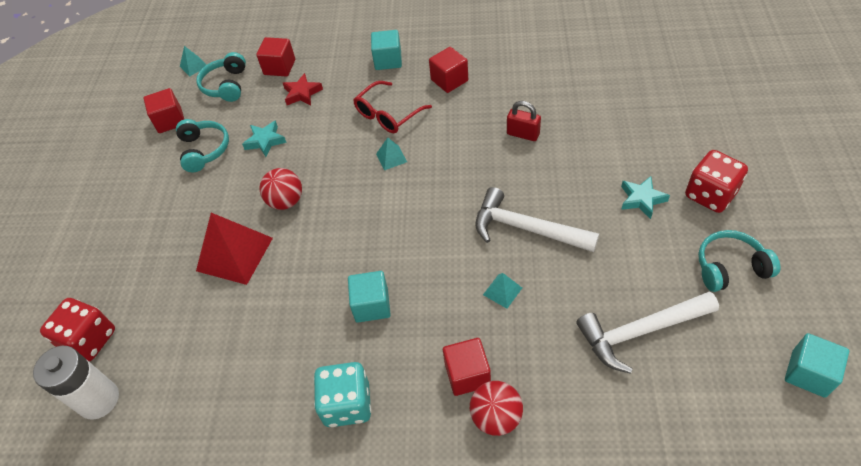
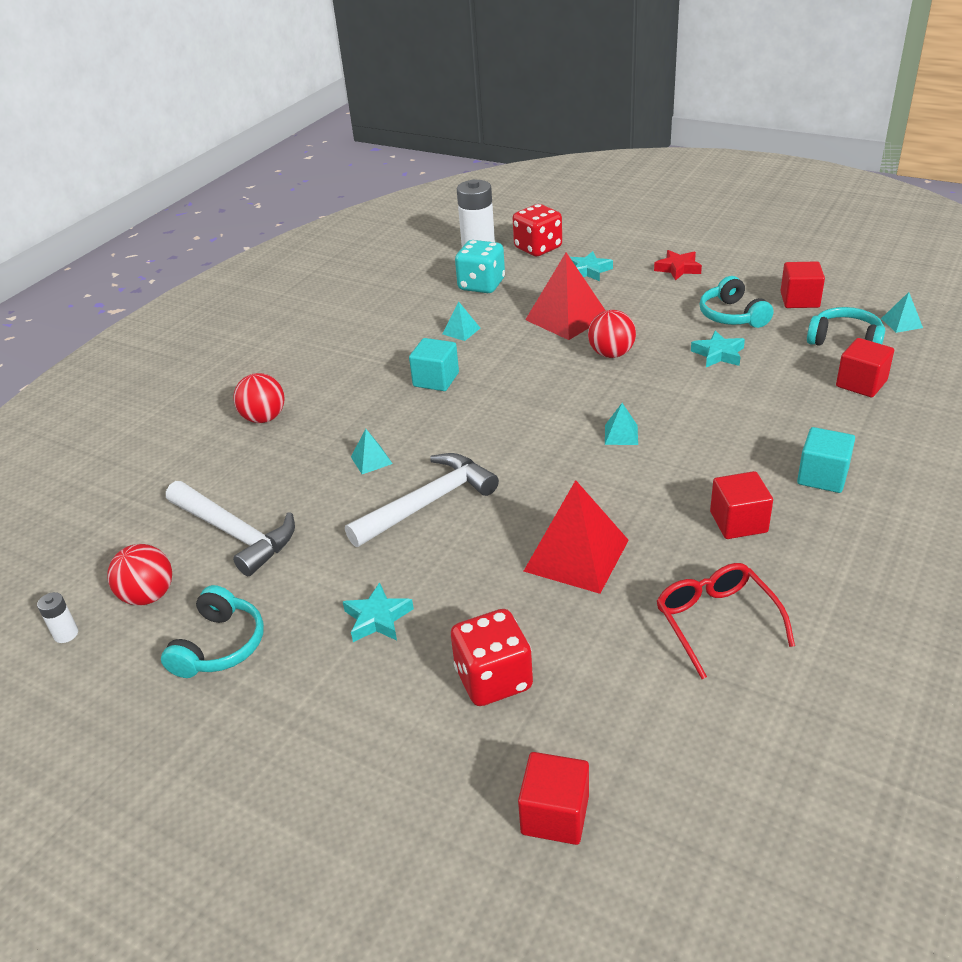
camera: 115 degrees right, 15 degrees down
(138, 273) = (588, 271): none -> turquoise star
(204, 150) = (732, 316): turquoise headphones -> turquoise headphones turned 60 degrees clockwise
(282, 327) = (461, 331): none -> turquoise pyramid
(302, 93) = (792, 392): red star -> red star (678, 269)
(347, 404) = (358, 349): turquoise dice -> turquoise dice (481, 285)
(388, 115) = (701, 449): red glasses -> red glasses (716, 621)
(467, 374) = (315, 414): red cube -> red cube (555, 814)
(523, 134) = (576, 555): red padlock -> red pyramid
(639, 332) = (235, 534): white hammer -> white hammer turned 120 degrees clockwise
(710, 195) = (322, 691): red dice -> red dice (493, 679)
(735, 345) = (148, 596): none -> red ball
(808, 373) = (66, 634): turquoise cube -> white battery

